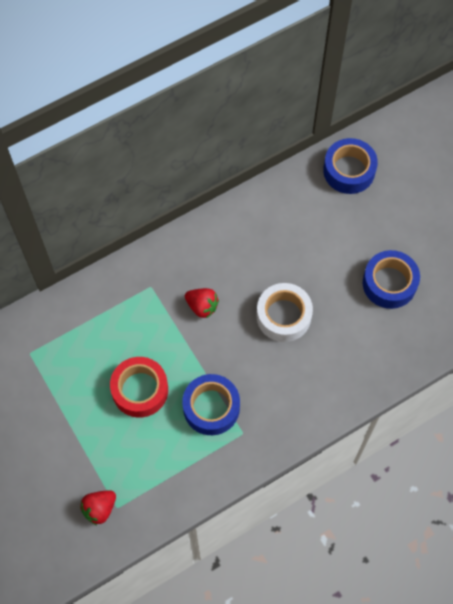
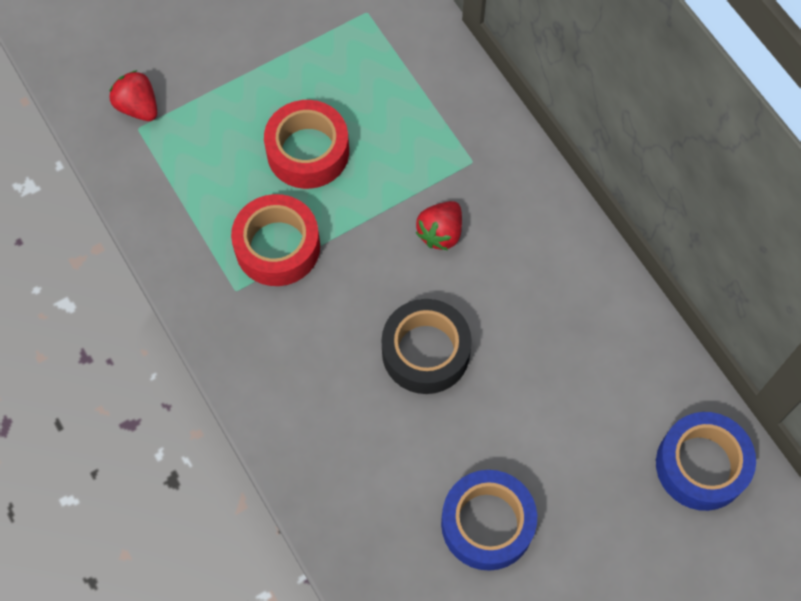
camera: 90 degrees right, 0 degrees up
(211, 407) = (277, 247): blue tape -> red tape
(283, 316) = (425, 352): white tape -> black tape

